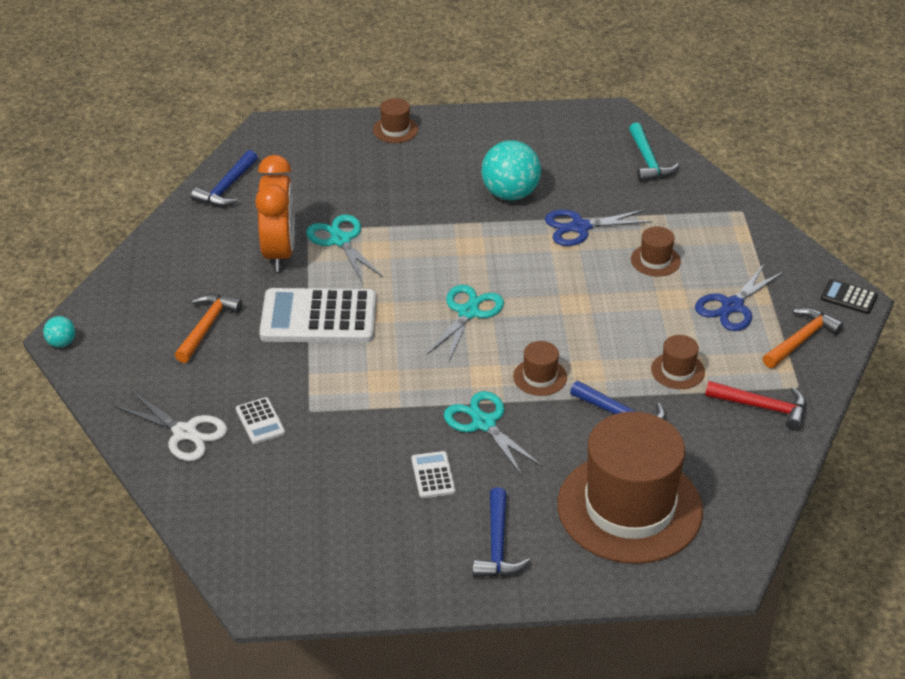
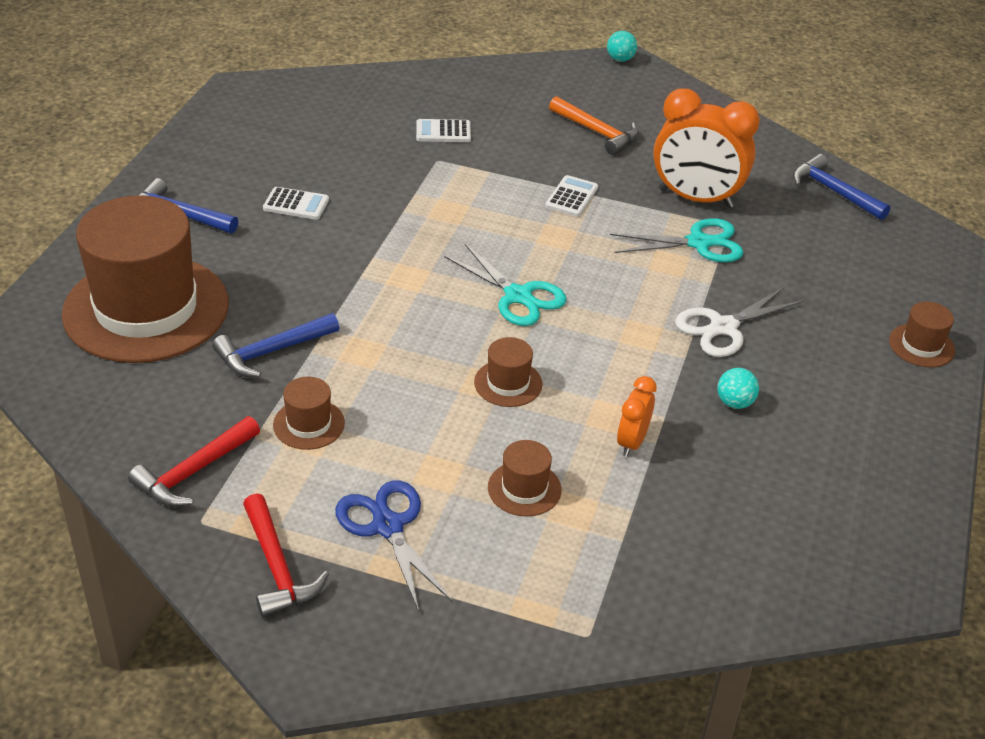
camera: 110 degrees right, 0 degrees up
(185, 433) = (457, 93): white scissors -> white scissors (723, 327)
(318, 317) = (571, 197): white calculator -> white calculator, size x0.46
(484, 423) = (339, 254): turquoise scissors -> none
(510, 194) = (734, 403): turquoise ball -> turquoise ball, size x0.48
(540, 377) = (378, 313): brown hat -> brown hat (508, 383)
(580, 227) = (632, 442): blue scissors -> orange clock
(648, 161) = (762, 577): turquoise hammer -> none
(801, 340) = (277, 567): orange hammer -> red hammer
(849, 297) = (323, 668): black calculator -> none

